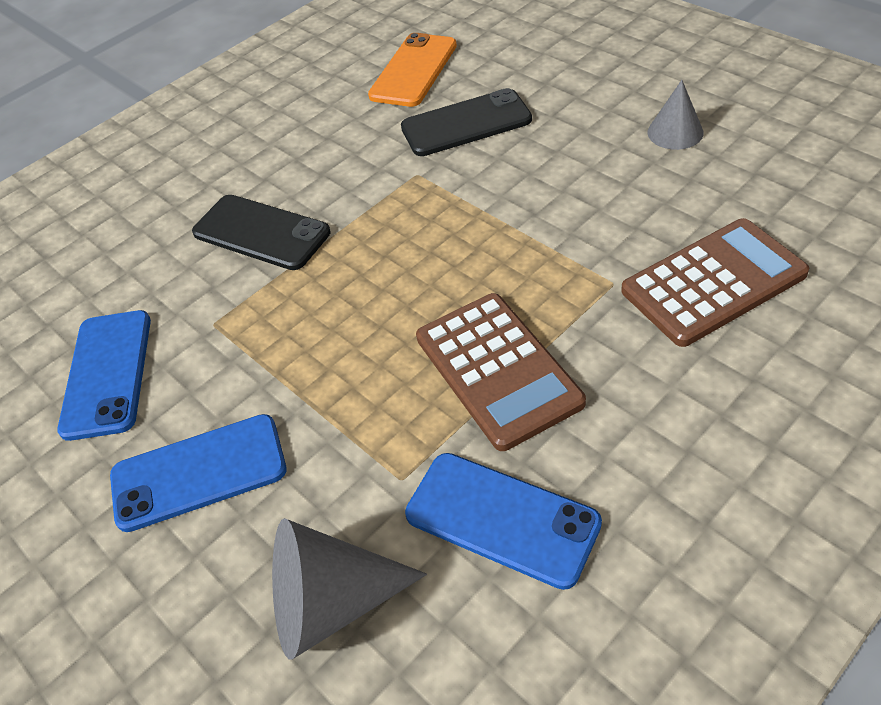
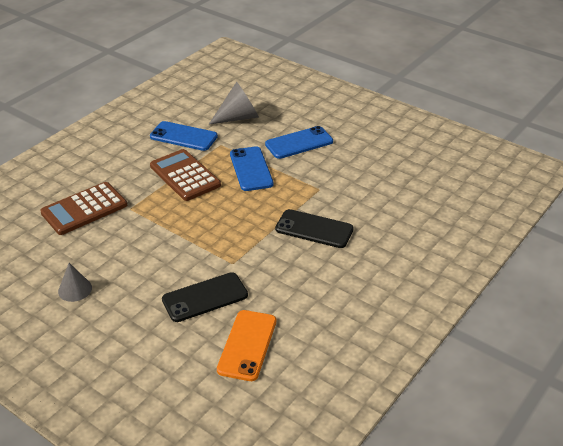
camera: 165 degrees right, 10 degrees down
(107, 374) = (358, 170): blue phone -> blue phone (251, 169)

